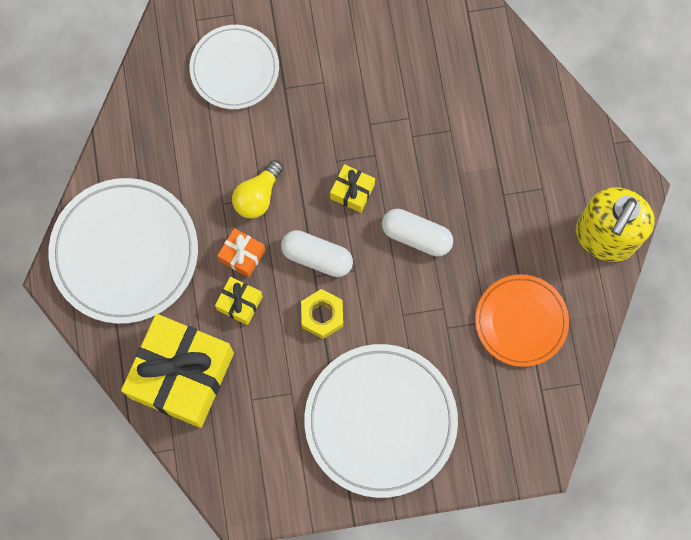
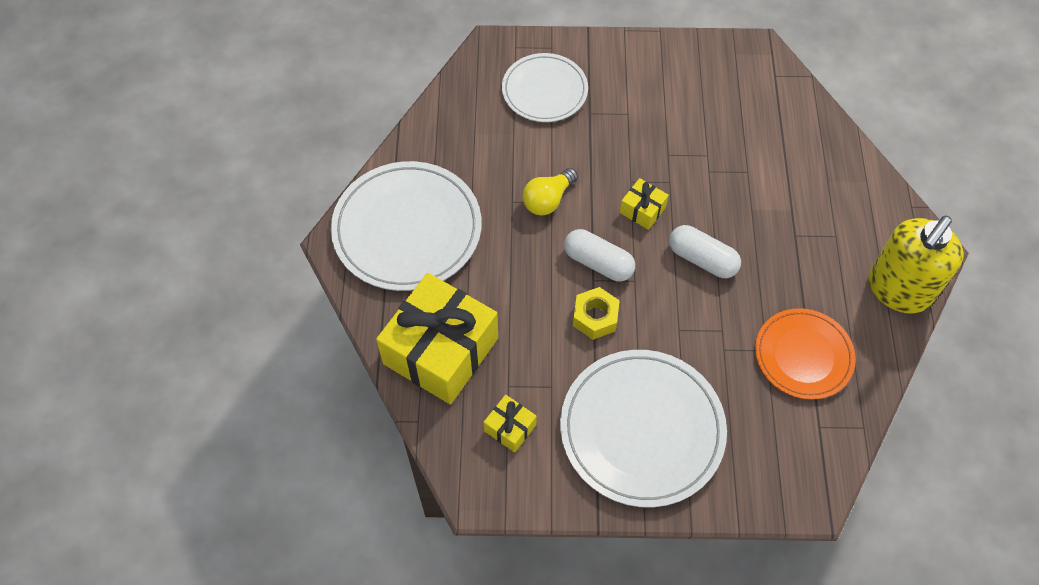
camera: 10 degrees right, 15 degrees down
(239, 303) = (512, 292): yellow gift -> yellow gift (510, 428)
(242, 255) = (523, 250): orange gift -> none

